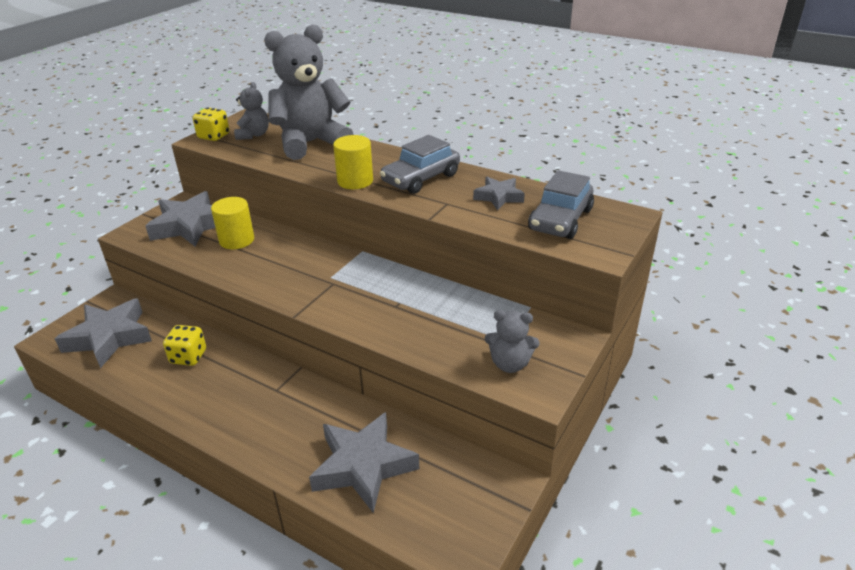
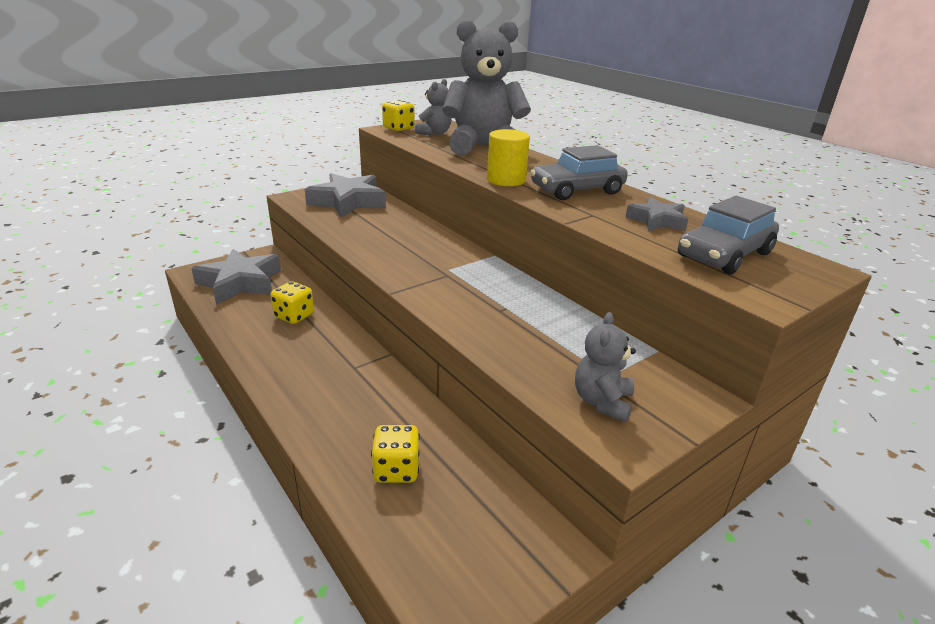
camera: 20 degrees right, 5 degrees down
(237, 240) = (380, 221): yellow cylinder -> none
(363, 466) = (396, 470): grey star -> yellow dice
(510, 364) = (602, 402): grey teddy bear -> grey teddy bear turned 75 degrees clockwise

